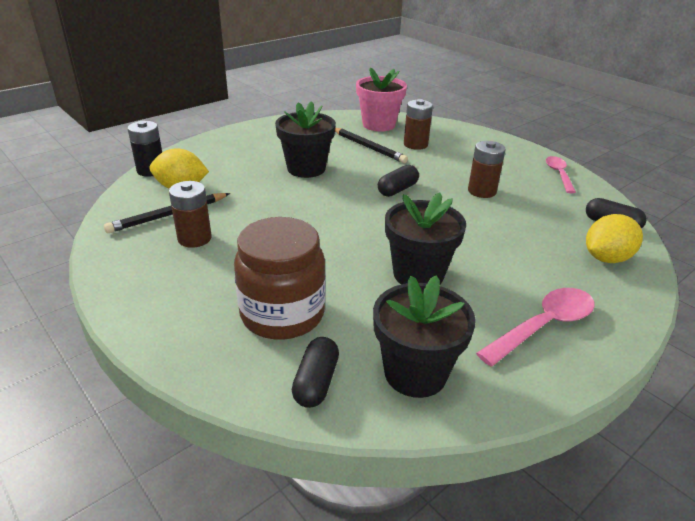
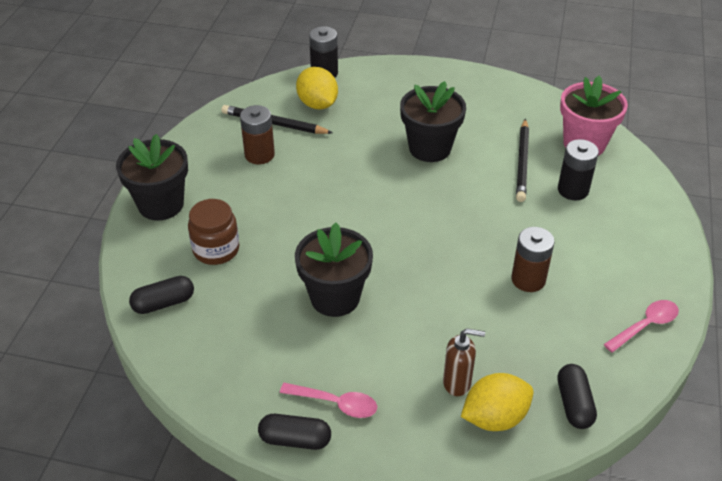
camera: 55 degrees right, 10 degrees up
(282, 314) = (216, 249): brown jar -> brown jar, size x0.66
(397, 190) = (460, 222): black capsule -> black capsule (295, 439)
(415, 144) = (573, 190): brown battery -> black battery
(415, 373) = (213, 349): black flower pot -> black flower pot (161, 204)
(543, 326) = (335, 403): pink spoon -> pink spoon, size x0.67
(561, 259) = (457, 383): none -> brown soap dispenser
(606, 258) = (494, 417): yellow lemon -> yellow lemon turned 45 degrees counterclockwise

